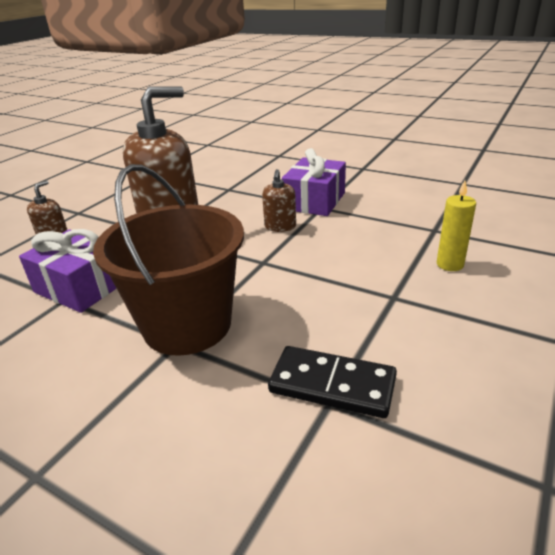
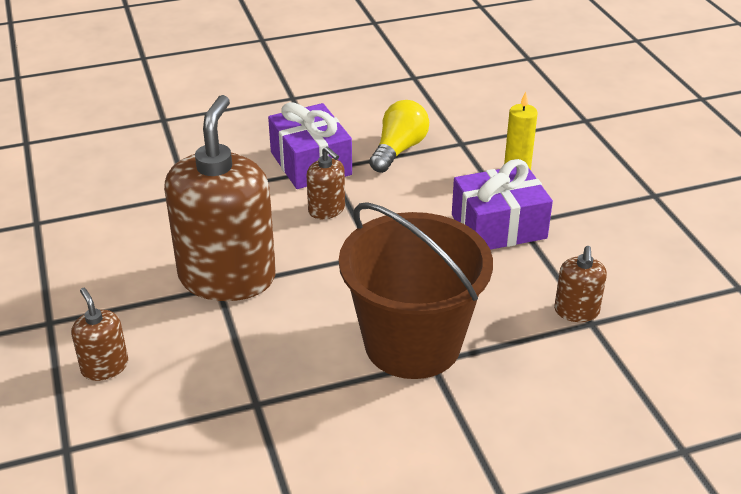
camera: 50 degrees left, 5 degrees up
(81, 287) = (247, 383): purple gift -> purple gift (498, 226)
(332, 384) = (576, 311): black domino -> brown soap dispenser
(381, 216) = (398, 150): none -> yellow light bulb

